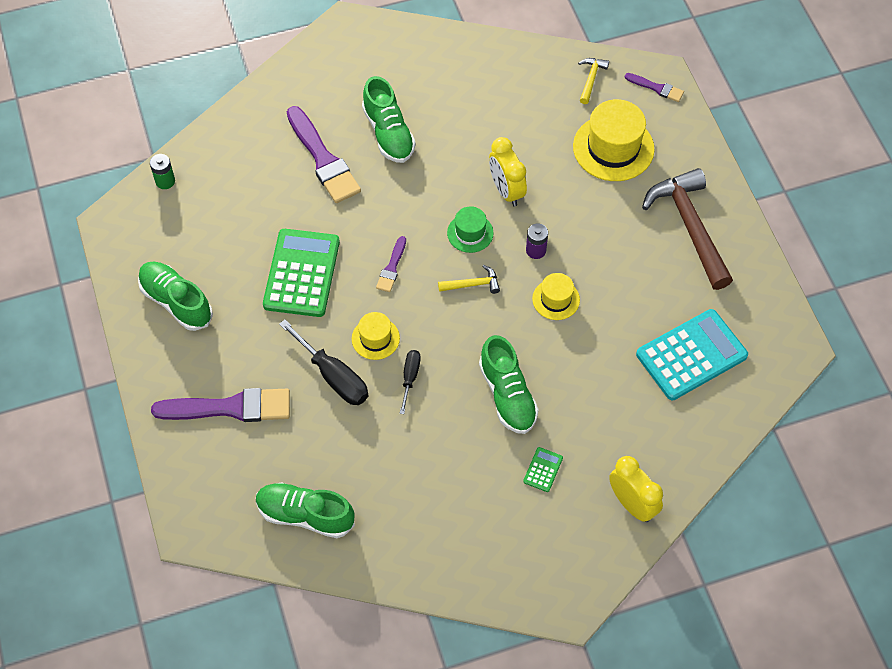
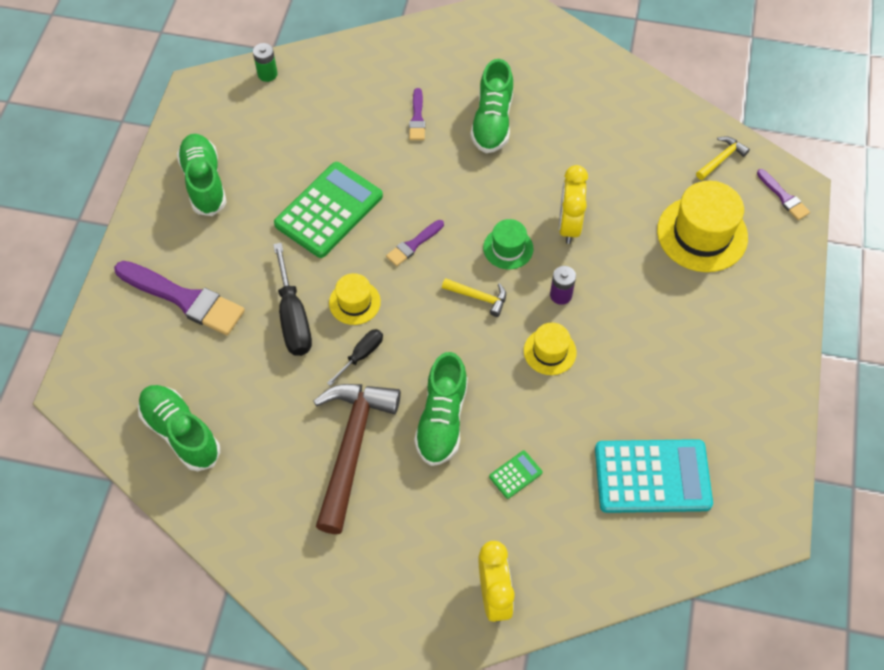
camera: 30 degrees right, 0 degrees up
(323, 159) = (417, 118): purple brush -> purple brush, size x0.50
(543, 470) = (428, 511): green calculator -> green calculator (515, 474)
(689, 226) = (732, 347): brown hammer -> brown hammer (352, 447)

